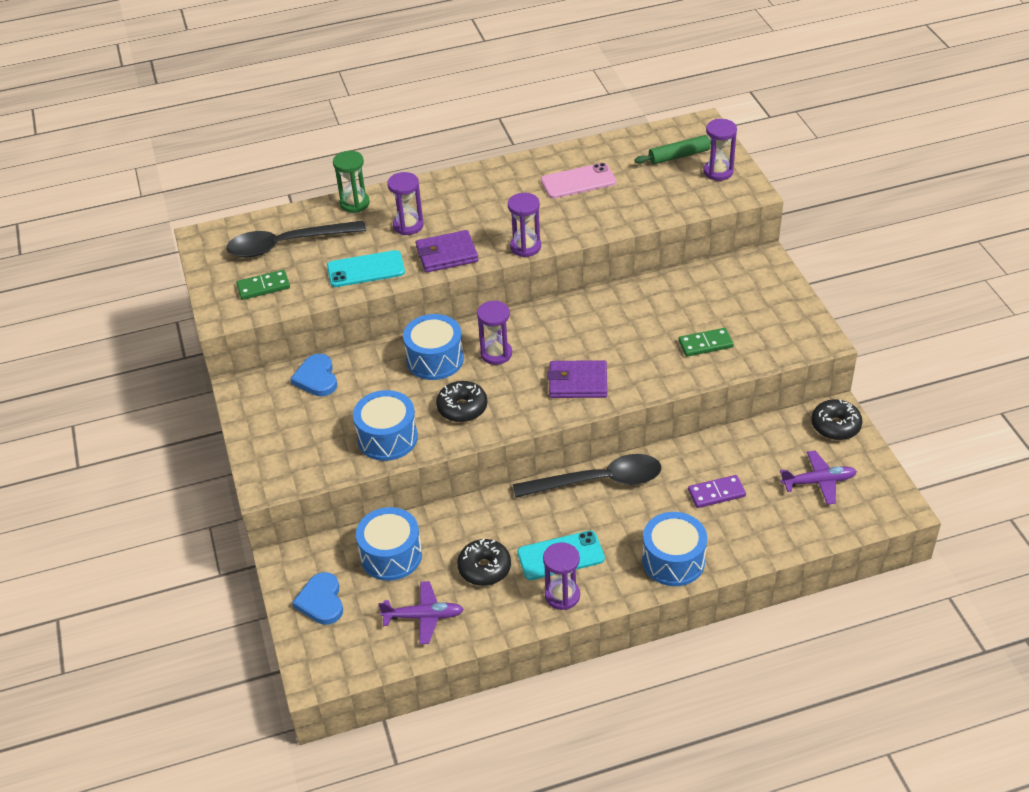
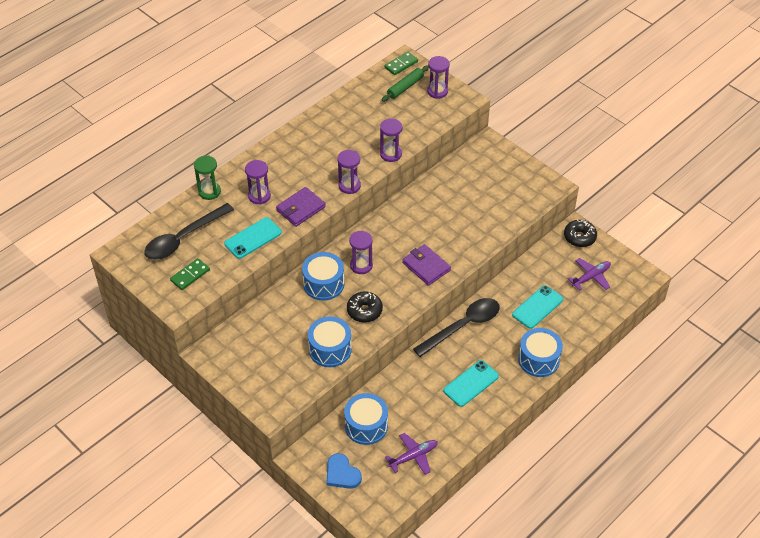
camera: 30 degrees left, 5 degrees up
(316, 378) = (253, 326): blue heart -> none
(484, 568) = (430, 410): black donut -> none
(562, 595) = (488, 408): purple hourglass -> purple hourglass (390, 154)
(578, 181) = (352, 126): pink phone -> none
(578, 382) = (426, 266): purple wallet -> purple wallet turned 75 degrees clockwise
(705, 344) = (487, 212): green domino -> green domino (401, 65)
(716, 493) = (537, 307): purple domino -> turquoise phone

